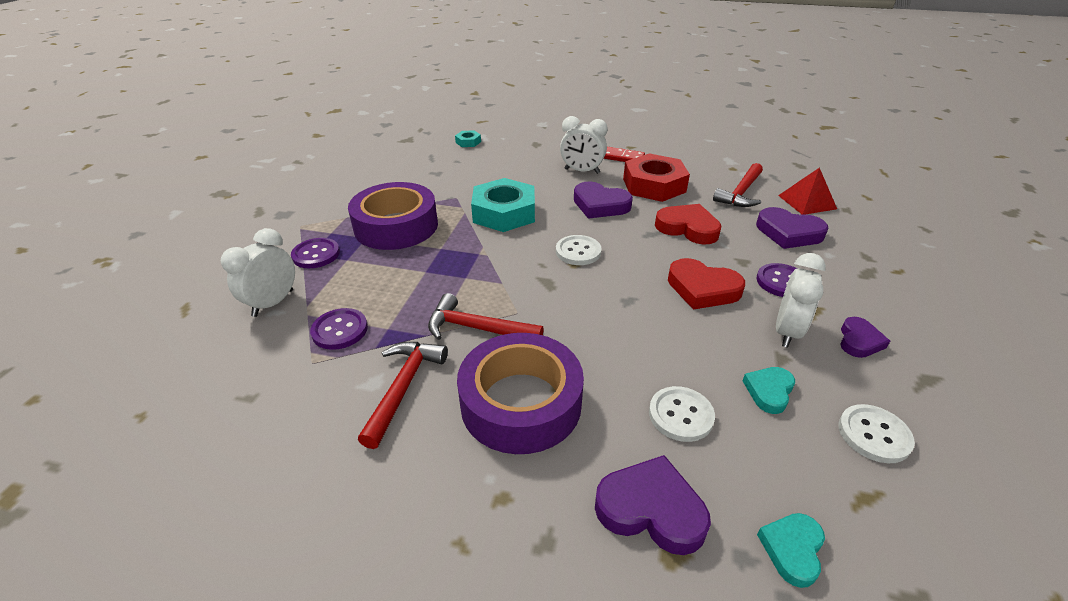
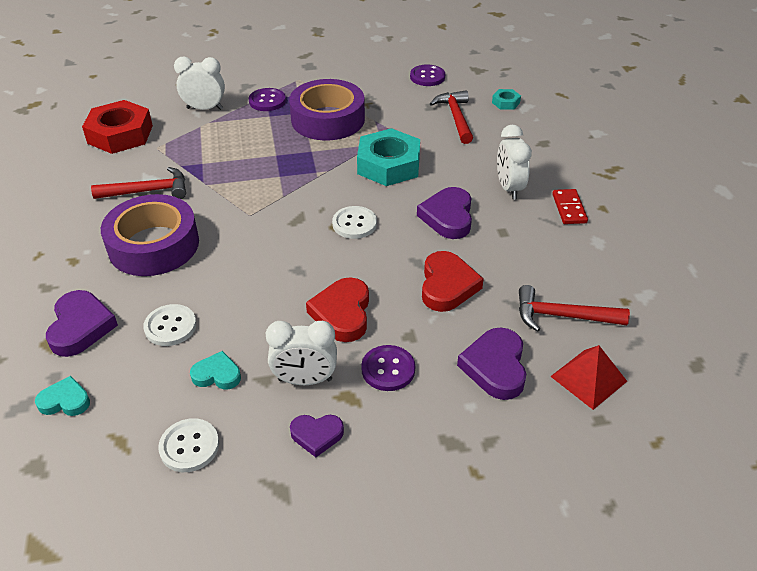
camera: 65 degrees right, 5 degrees up
(340, 330) = (191, 145): purple button -> purple button (427, 77)
(477, 328) = (221, 202): red hammer -> red hammer (455, 117)
(654, 185) = (522, 244): red nut -> red nut (120, 134)

